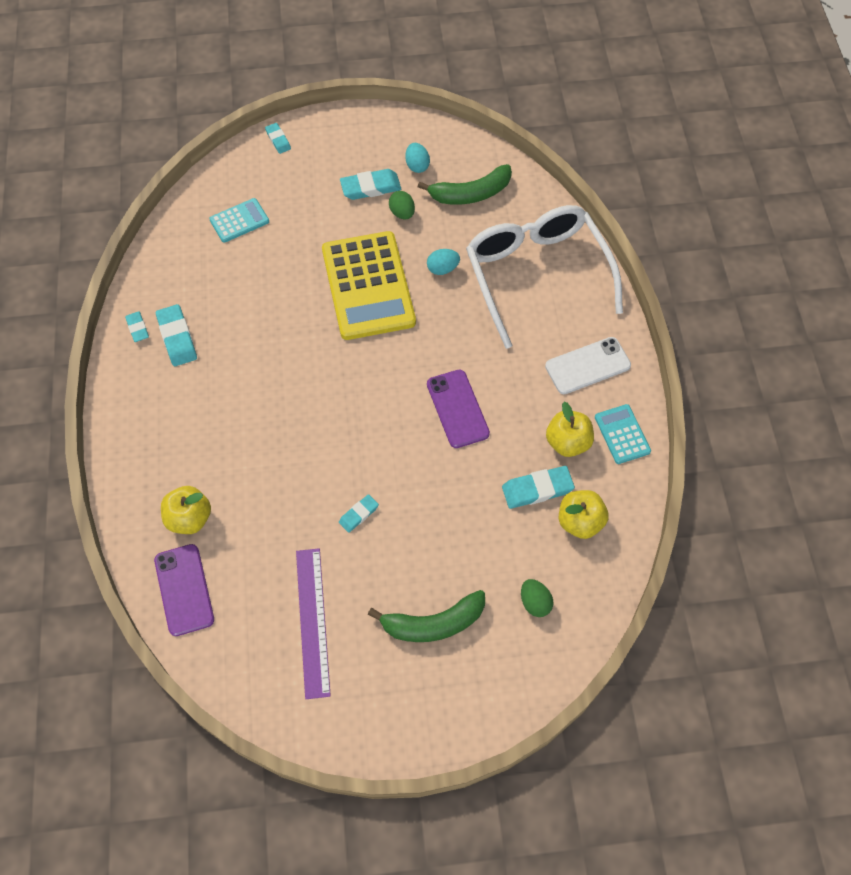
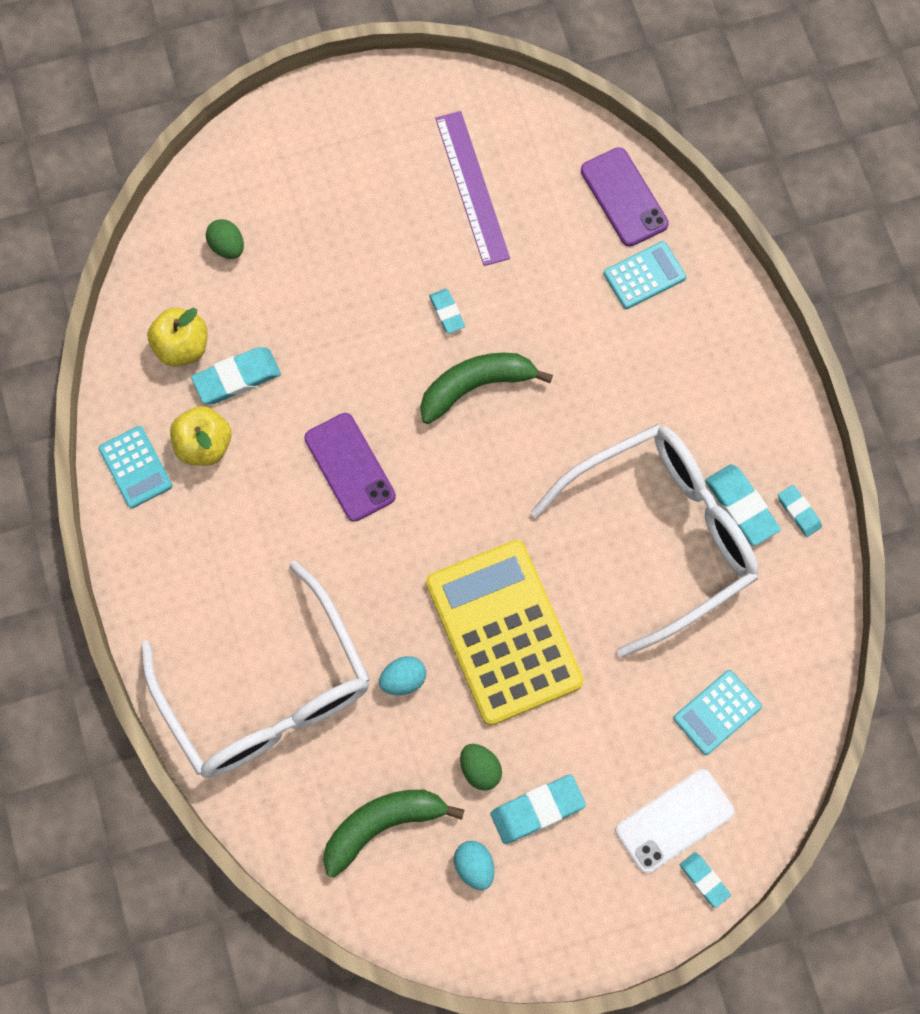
camera: 170 degrees right, 10 degrees up
(189, 518) = (644, 275): yellow apple -> turquoise calculator
(242, 328) = (659, 536): none -> white glasses
(358, 514) = (447, 312): turquoise eraser -> turquoise eraser turned 60 degrees counterclockwise
(433, 623) = (338, 207): green banana -> green banana (476, 386)
(587, 366) = (185, 558): white phone -> white phone (674, 821)

